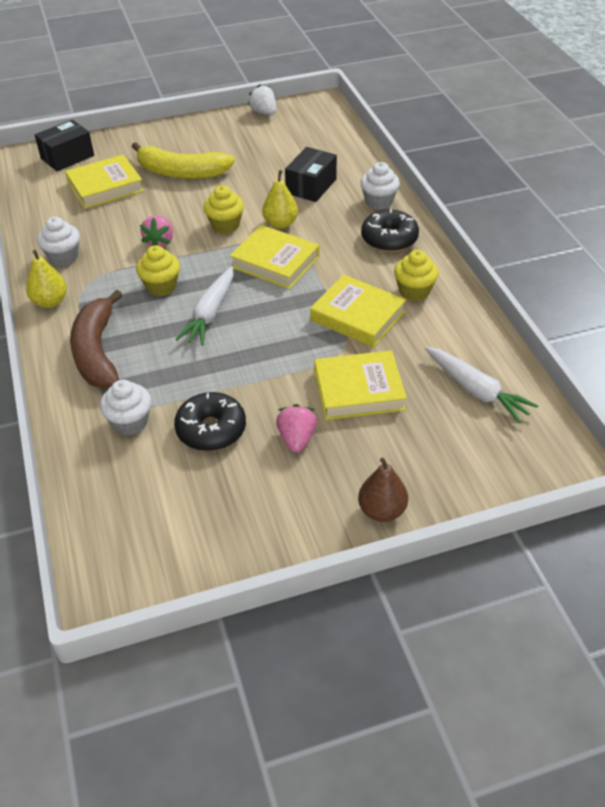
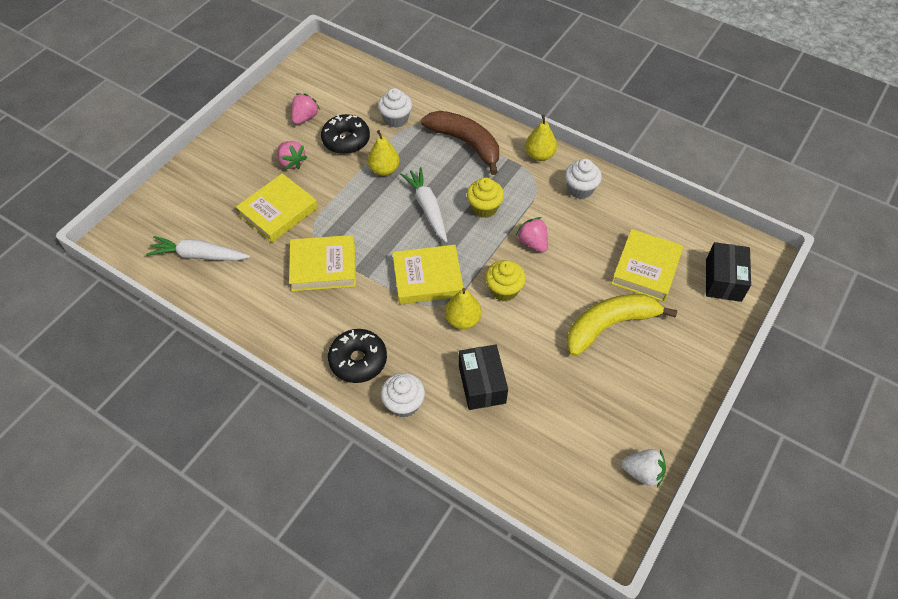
camera: 140 degrees right, 10 degrees up
(208, 372) = (384, 170): none -> yellow pear
(228, 491) = (305, 118): none -> pink strawberry
(382, 510) = (213, 152): brown pear -> none
(414, 291) = (297, 315): yellow cupcake -> none

